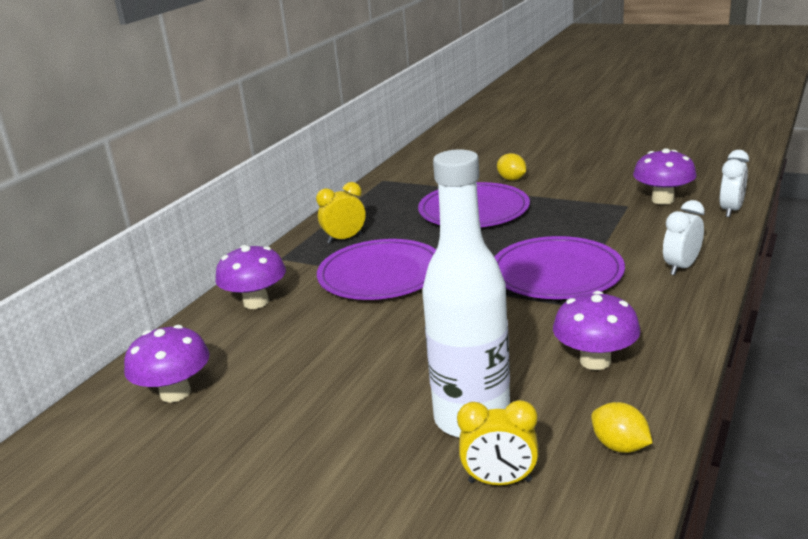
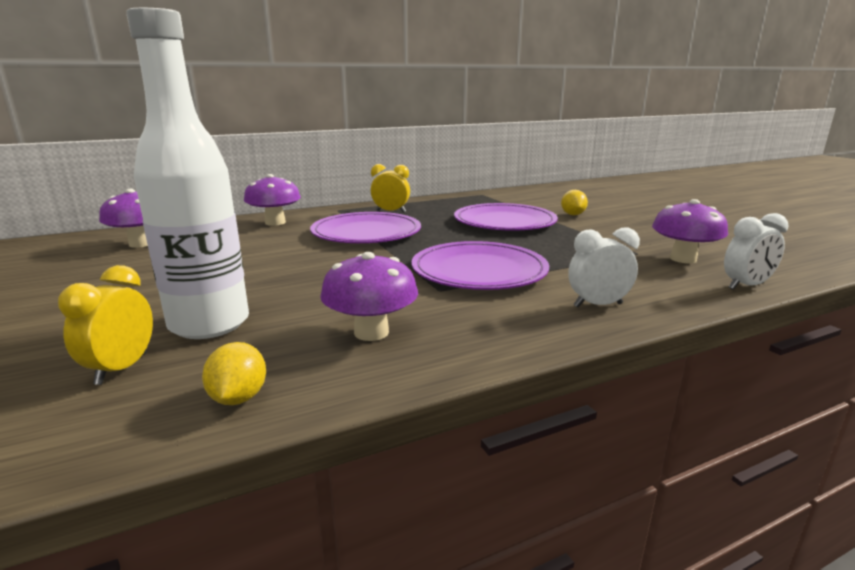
camera: 35 degrees right, 5 degrees down
(500, 481) = (121, 369): yellow clock -> yellow clock turned 60 degrees clockwise

